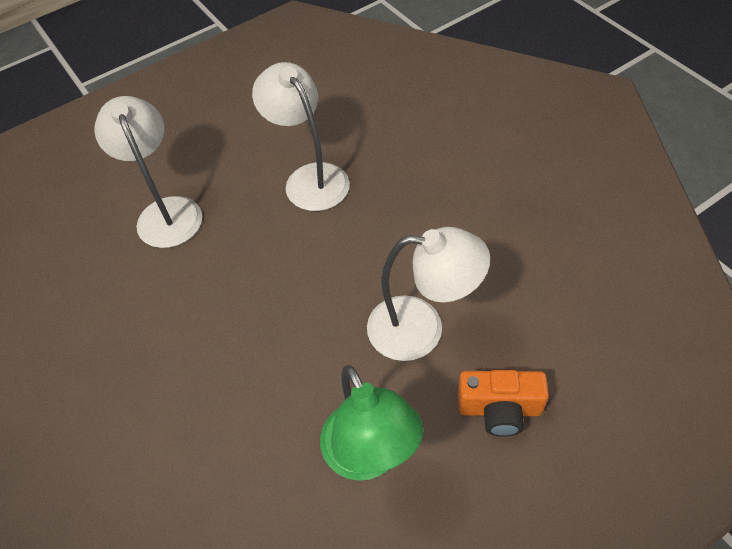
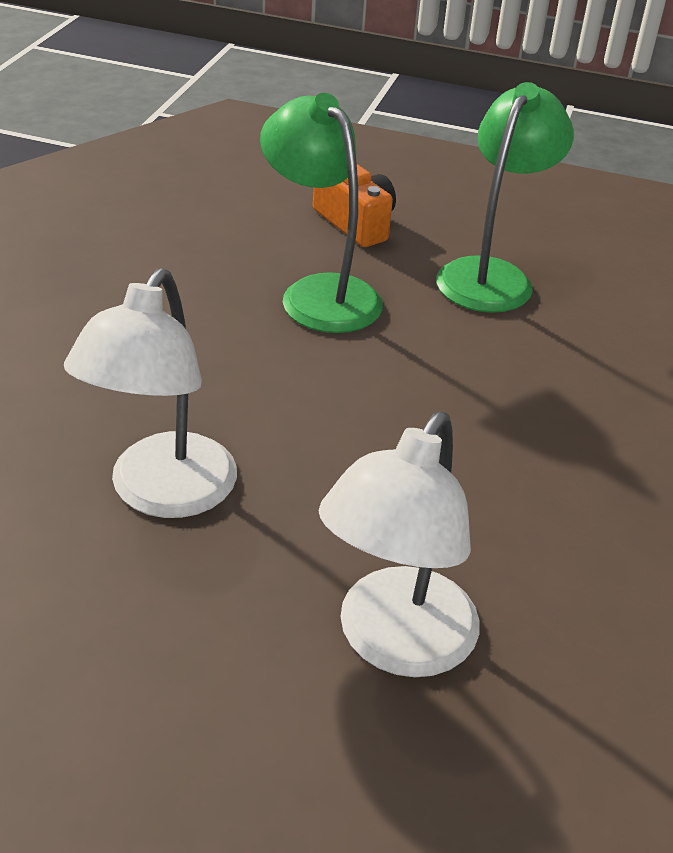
camera: 135 degrees left, 15 degrees down
(421, 328) = (319, 293): white lamp -> green lamp

